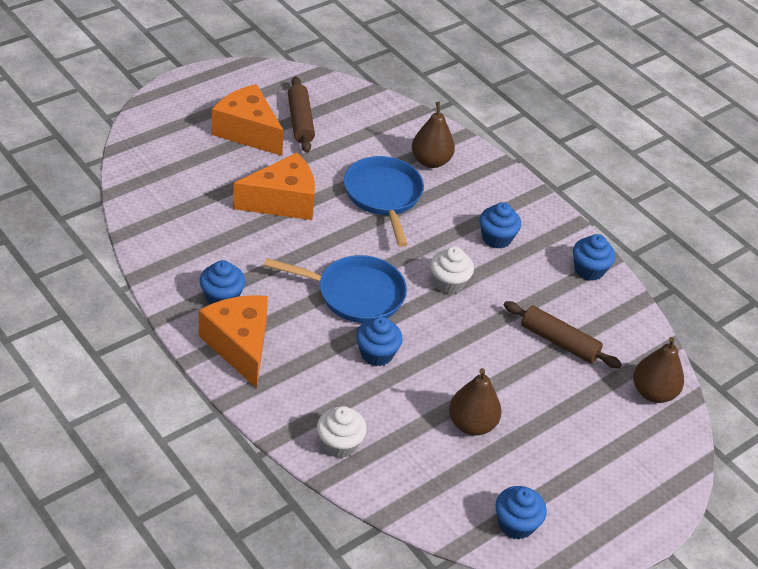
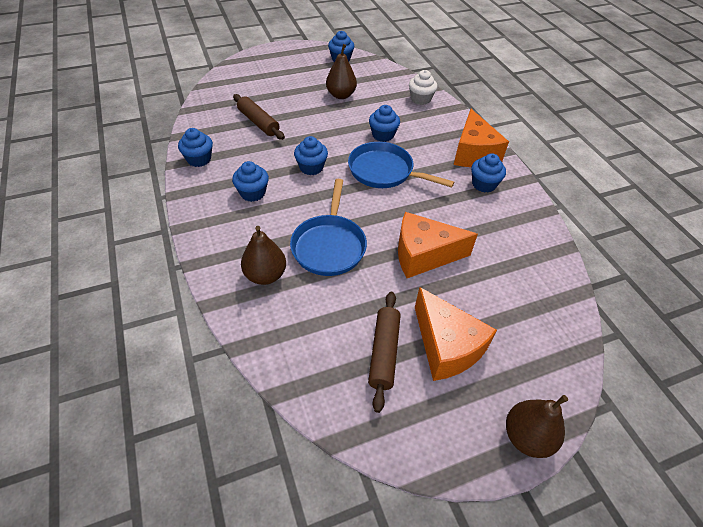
camera: 160 degrees left, 5 degrees up
(449, 283) = (311, 167): white cupcake -> blue cupcake
(653, 392) = (222, 91): brown pear -> brown pear (527, 437)

